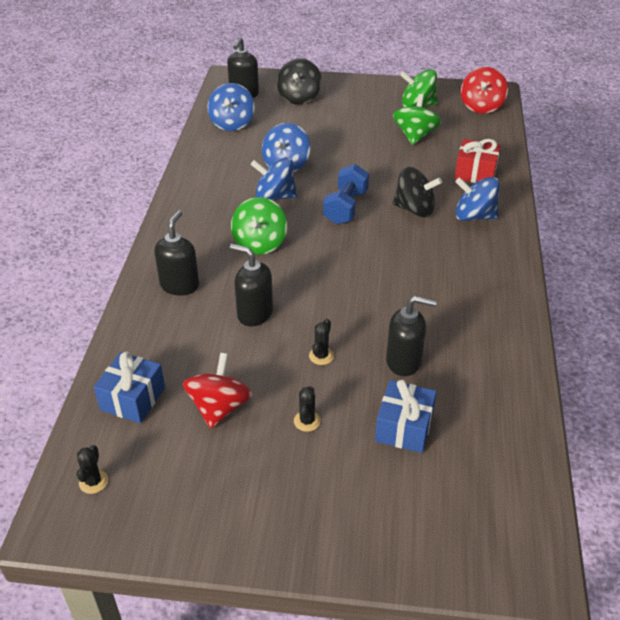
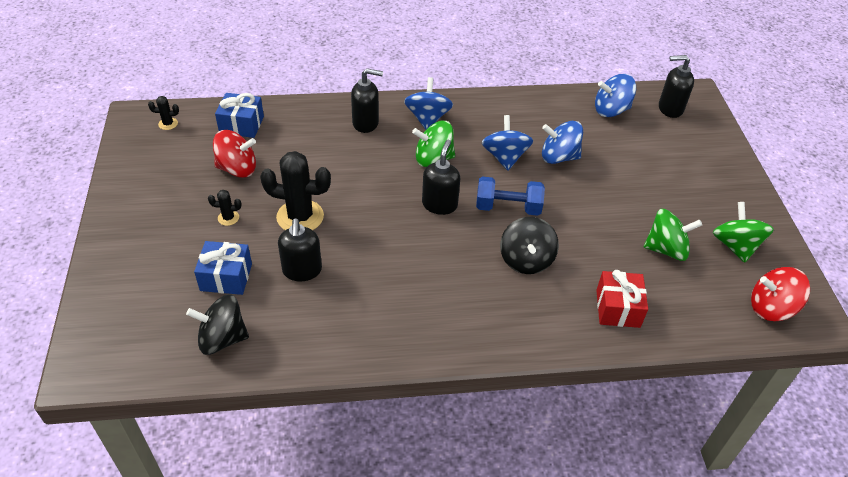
camera: 75 degrees right, 5 degrees up
(254, 313) = (342, 170): black soap dispenser -> black soap dispenser (439, 204)
(299, 97) = (688, 148): black spinning top -> black spinning top (222, 338)
(321, 356) = (300, 217): black cactus -> black cactus, size x2.22
(474, 216) = (533, 311): blue spinning top -> blue spinning top (427, 118)

